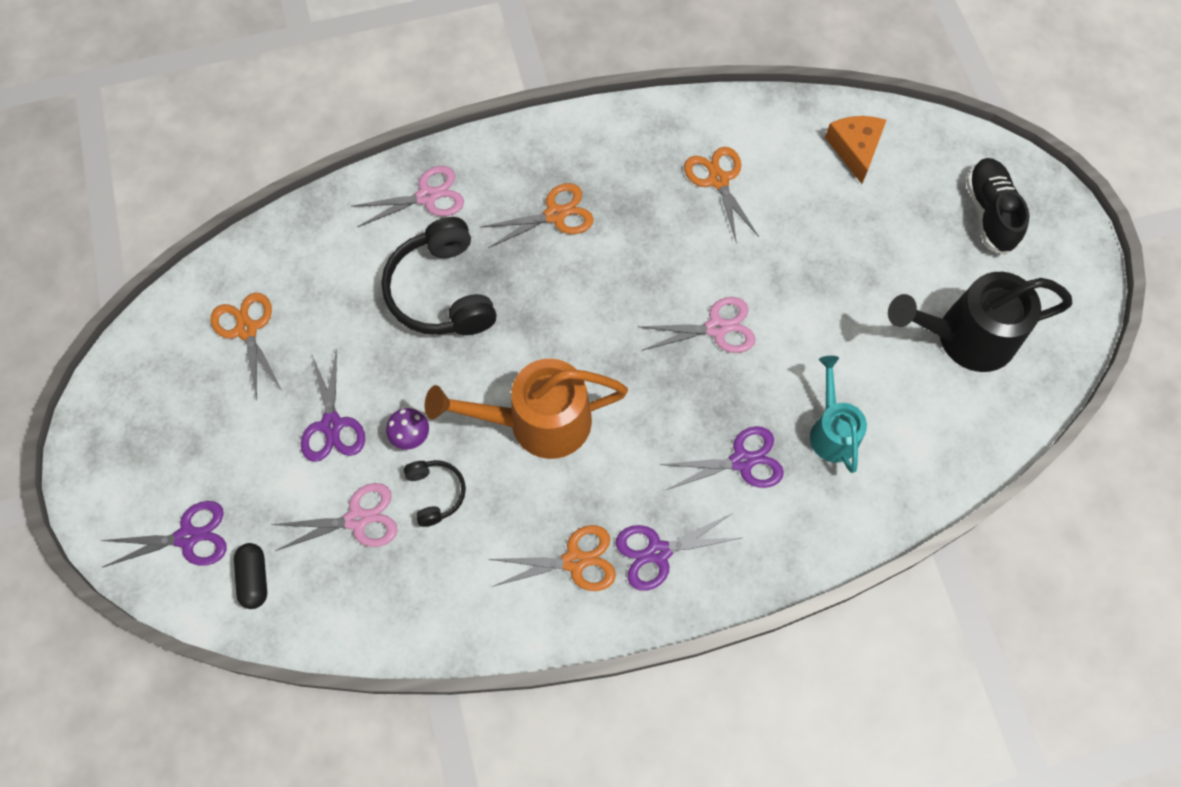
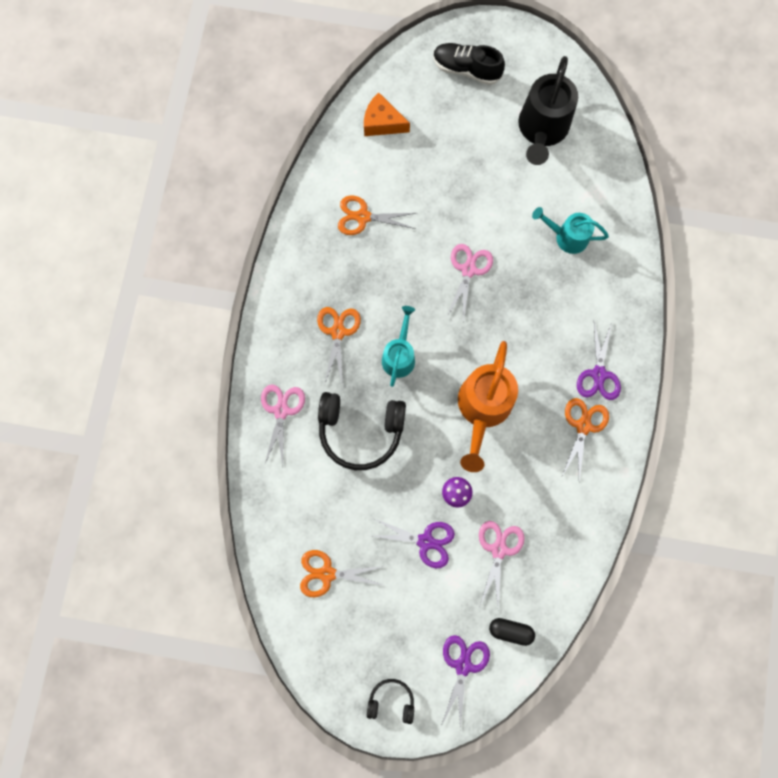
camera: 65 degrees left, 10 degrees up
(436, 493) = (503, 492): black headphones -> black headphones (391, 700)
(560, 295) = (399, 355): none -> turquoise watering can
(742, 461) = (563, 298): purple scissors -> none

